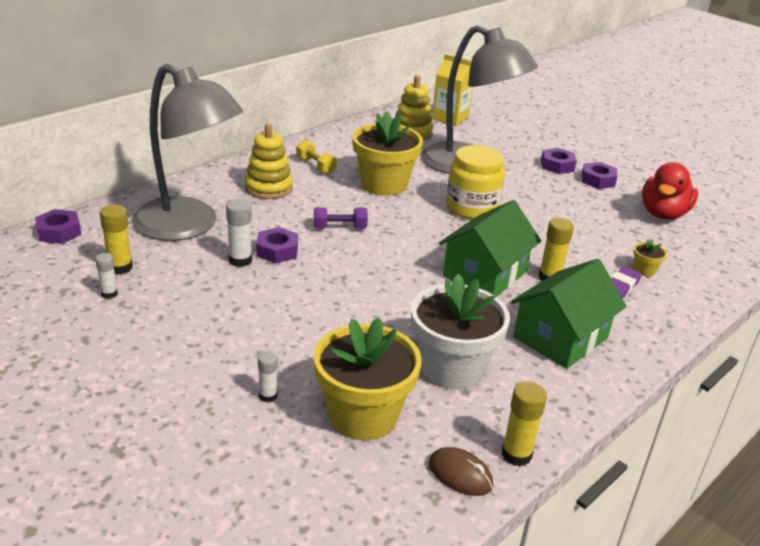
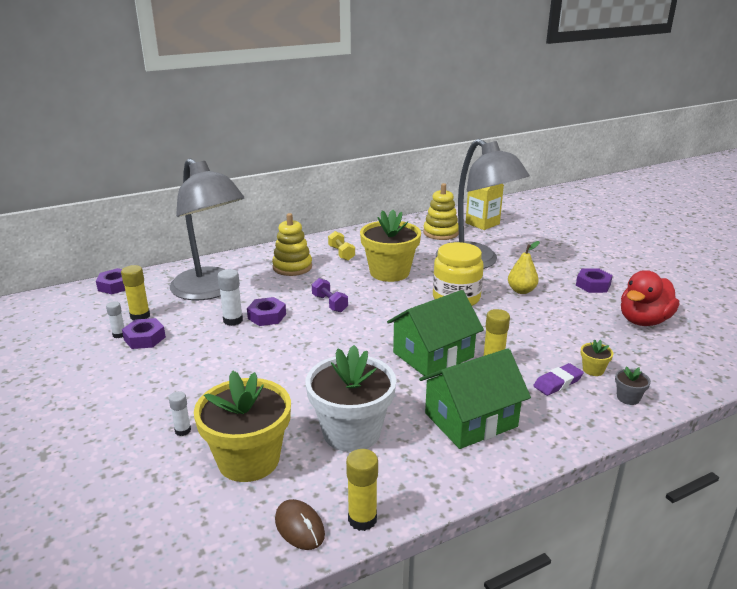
camera: 20 degrees right, 5 degrees down
(340, 228) = (329, 303): purple dumbbell -> purple dumbbell turned 45 degrees clockwise
(532, 193) = (521, 291): none -> yellow pear
(557, 166) = (559, 269): purple nut -> purple nut (144, 338)
(689, 294) = (628, 398): none -> grey flower pot

